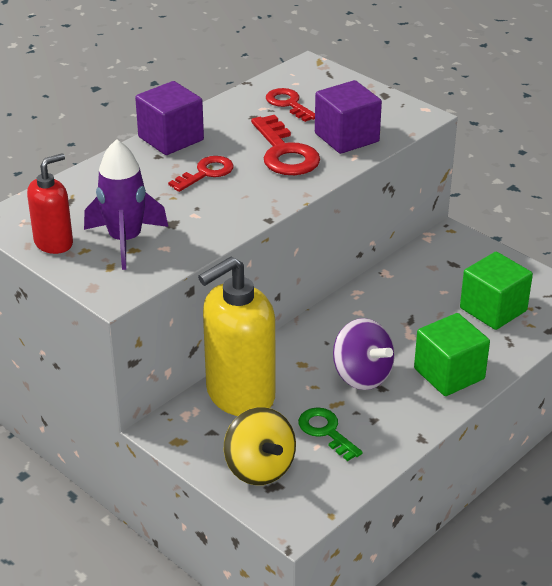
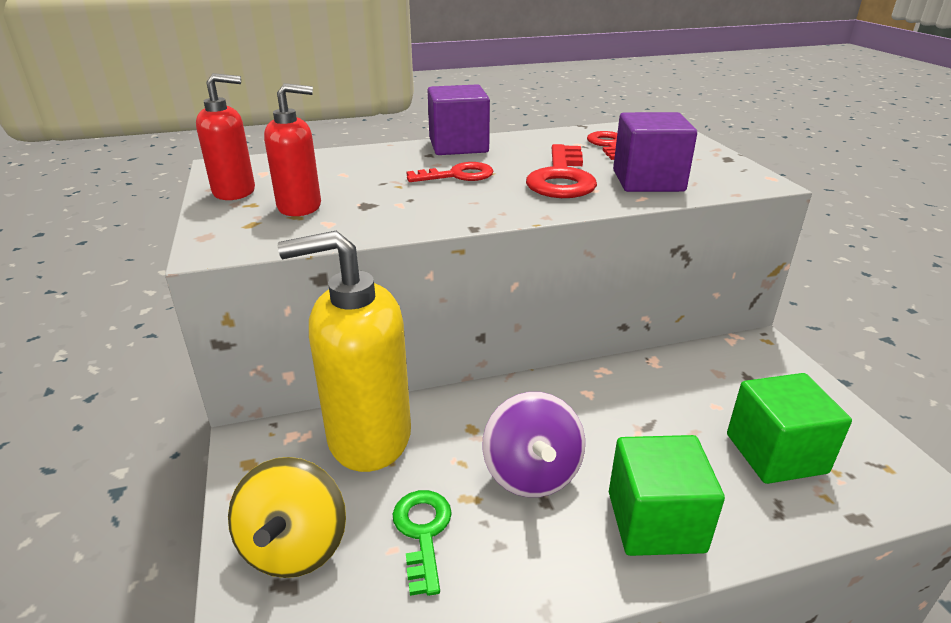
camera: 30 degrees right, 5 degrees down
(125, 240) = (300, 207): purple rocket -> red soap dispenser

